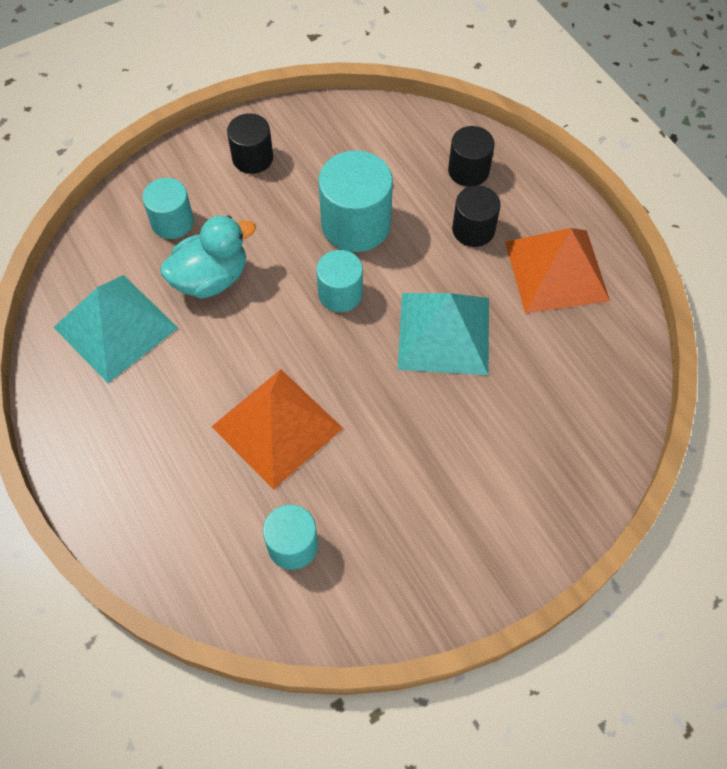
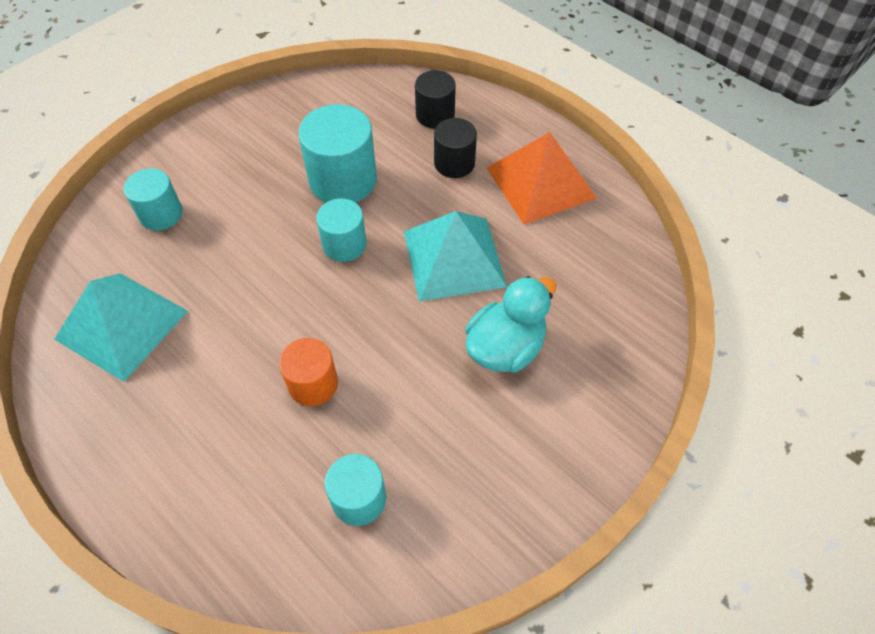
camera: 15 degrees left, 5 degrees down
(211, 278) = (212, 257): turquoise duck -> turquoise duck (505, 347)
(252, 158) = (228, 143): black cylinder -> none
(277, 427) = (313, 384): orange pyramid -> orange cylinder

